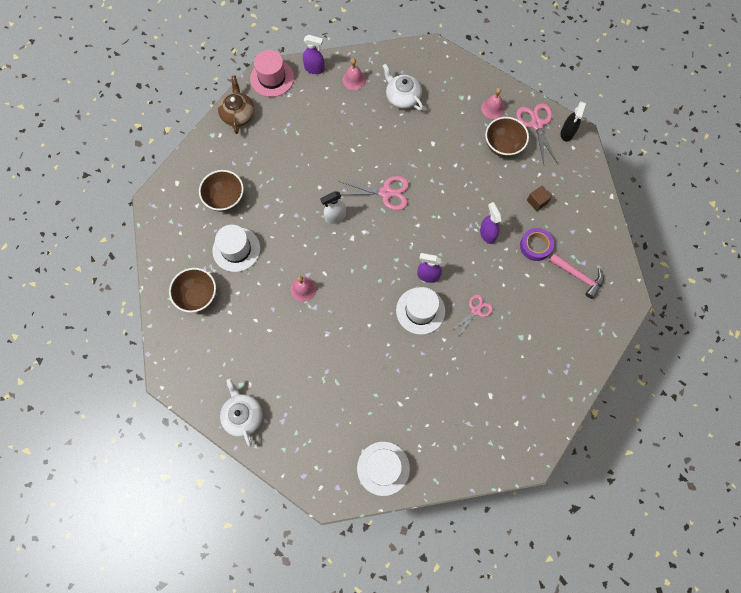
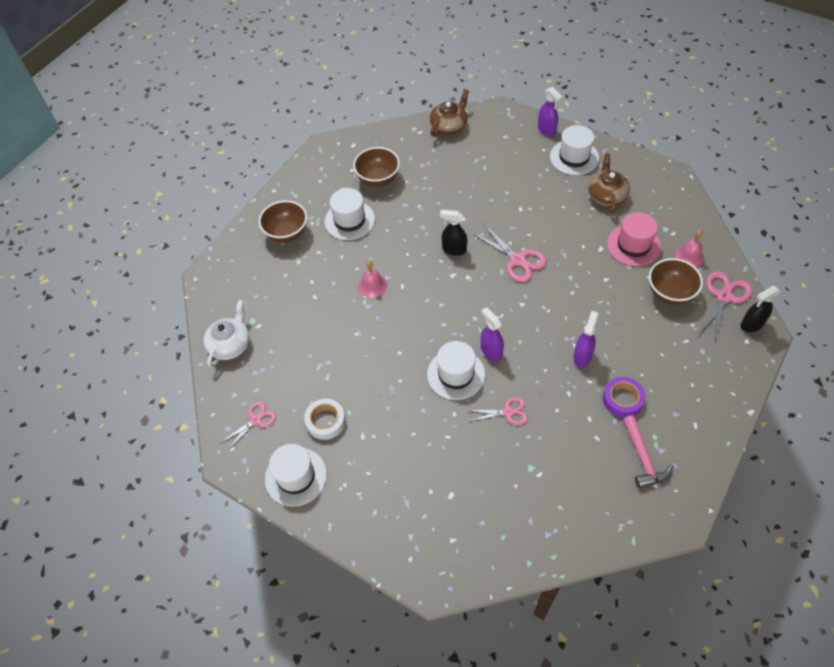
camera: 45 degrees right, 15 degrees down
(272, 78) = (503, 116): pink hat -> pink hat (633, 245)
(317, 453) = (256, 420): none -> pink scissors
(335, 217) = (454, 249): white spray bottle -> black spray bottle
(354, 80) = (574, 157): pink bell -> white hat
(366, 414) = (325, 421): none -> white tape
(402, 97) = (606, 195): white teapot -> brown teapot
(537, 201) = (661, 362): brown cube -> none

